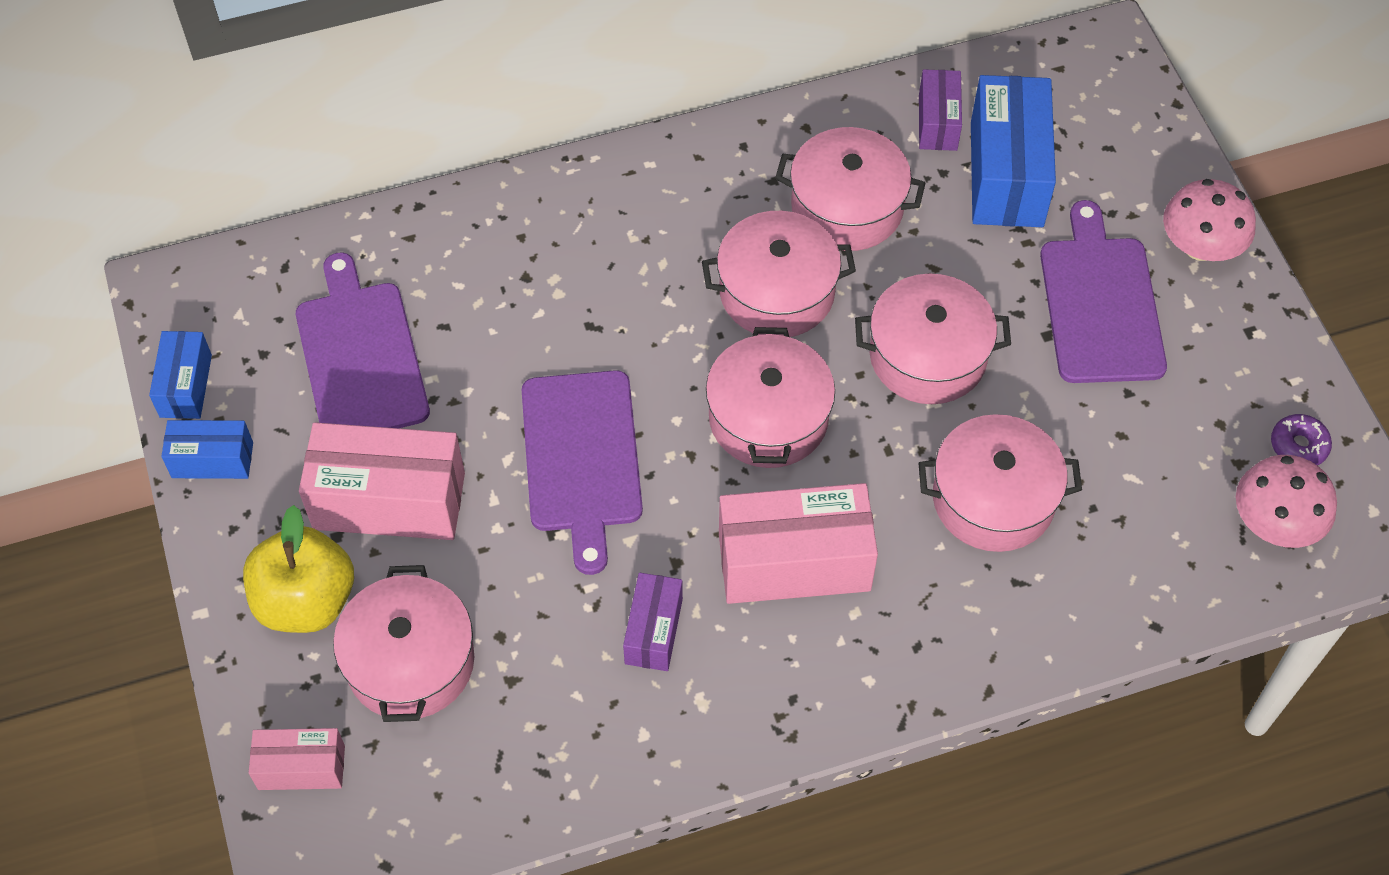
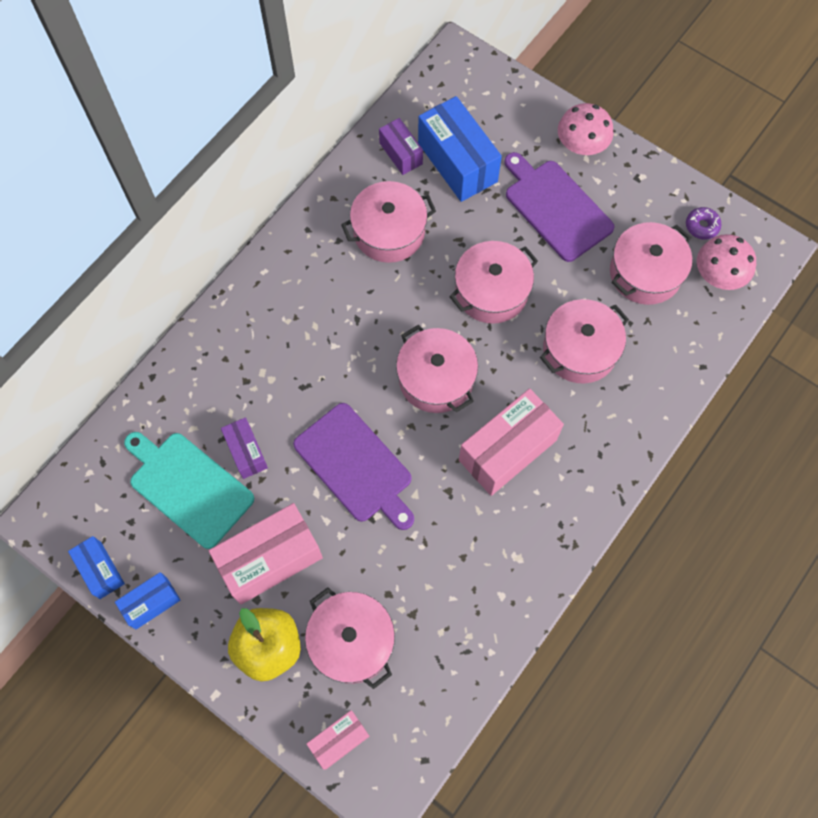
camera: 35 degrees left, 10 degrees up
(360, 356) = (188, 487): purple cutting board -> turquoise cutting board
(654, 631) = (465, 536): purple box -> purple box (246, 452)
(777, 292) = (388, 304): pink pot -> pink pot (645, 273)

